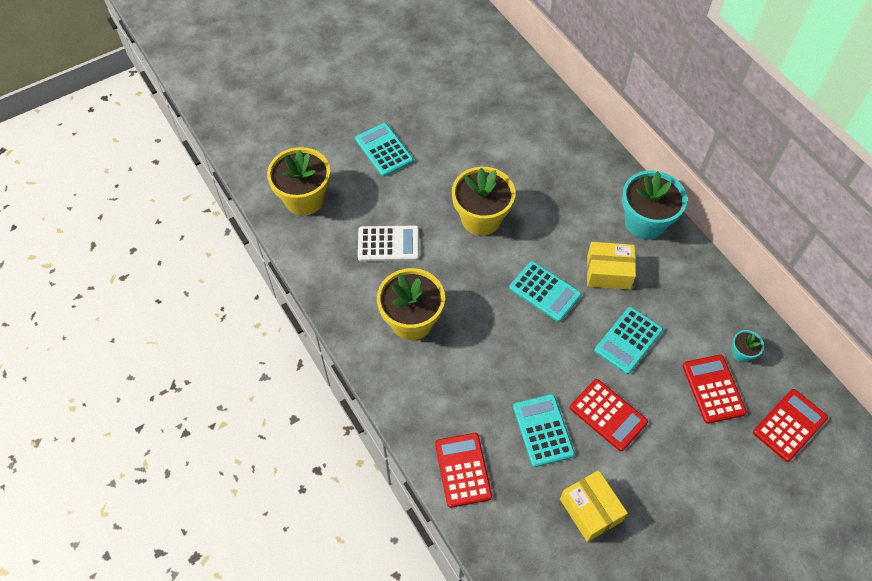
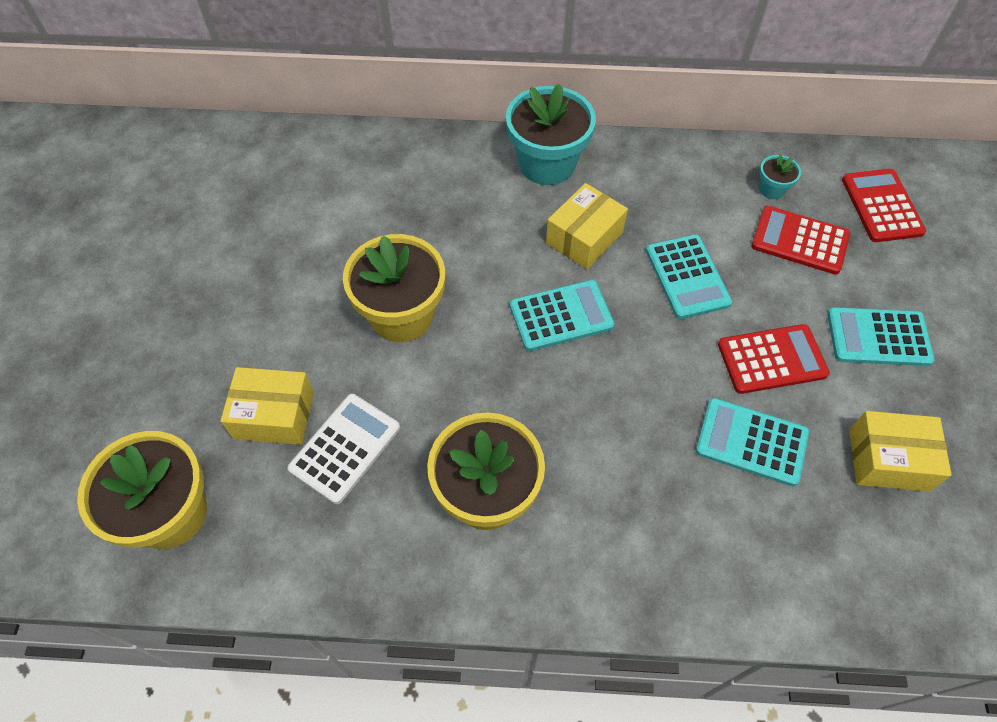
camera: 55 degrees left, 0 degrees up
(382, 203) = (274, 415): none -> yellow box
(384, 150) = (194, 359): turquoise calculator -> turquoise calculator (878, 337)
(463, 470) = (753, 575): red calculator -> none

